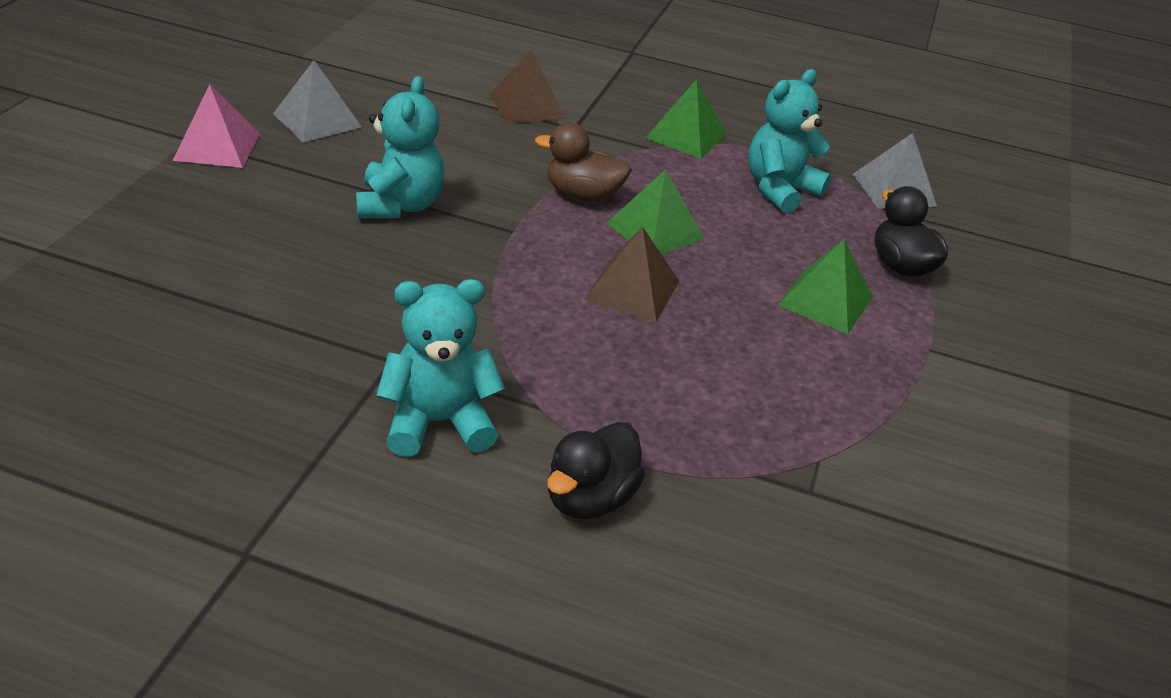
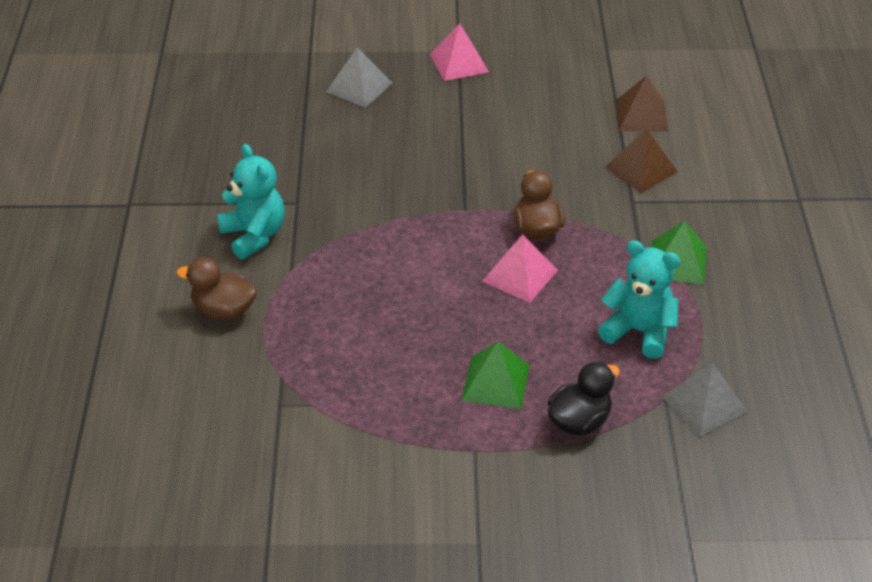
camera: 75 degrees right, 5 degrees up
(317, 120) = (527, 87): grey pyramid -> grey pyramid (359, 87)
(400, 205) = (454, 154): turquoise teddy bear -> none
(590, 499) = (224, 310): black duck -> brown duck
(632, 290) = (436, 281): brown pyramid -> brown pyramid (641, 115)
(655, 230) = (520, 275): green pyramid -> pink pyramid

